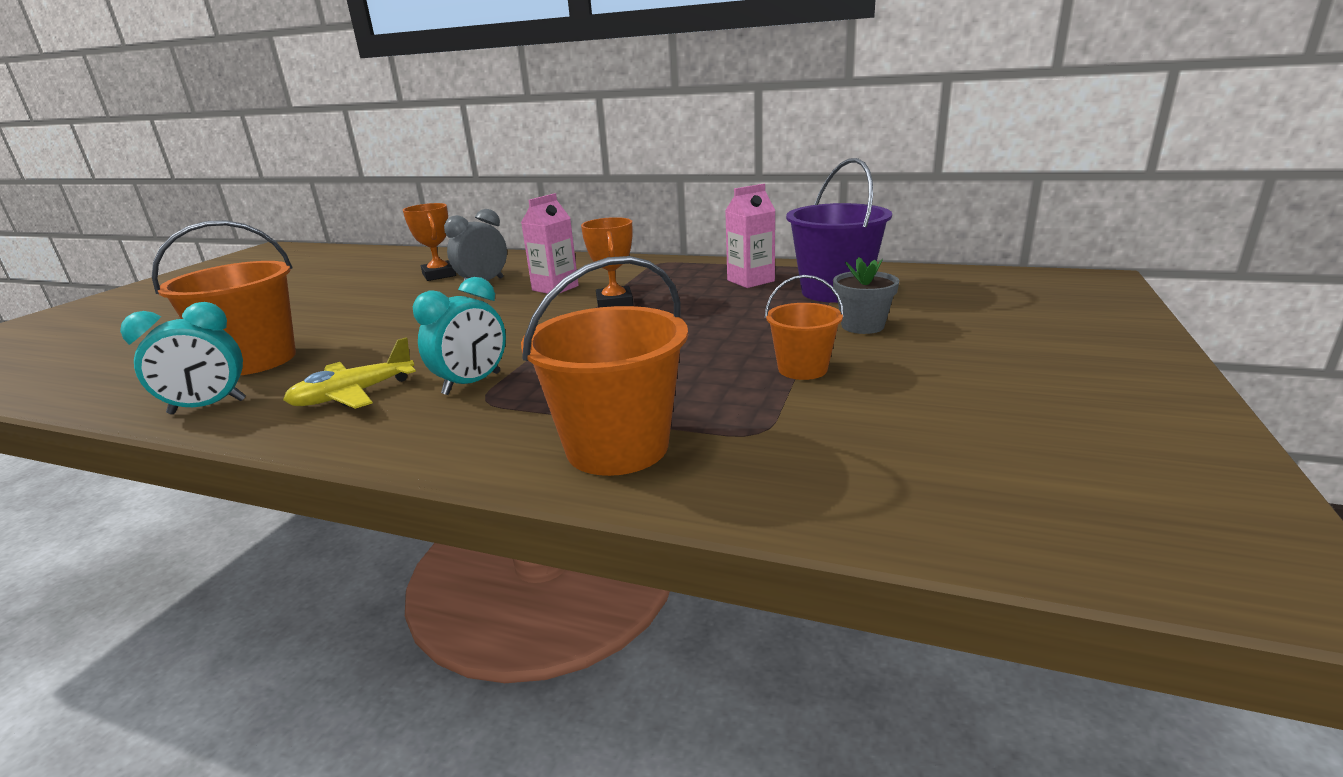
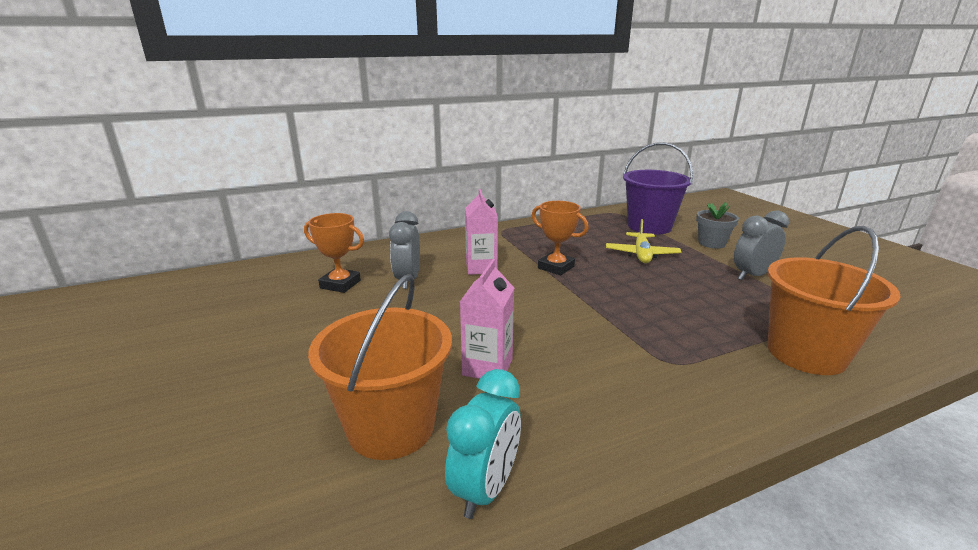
camera: 45 degrees left, 0 degrees up
(353, 395) = (580, 406): yellow plane -> yellow plane (641, 254)
(472, 383) = (632, 356): turquoise clock -> none
(750, 281) = (591, 230): pink carton -> pink carton (487, 367)
(802, 369) = (752, 276): orange bucket -> grey clock

